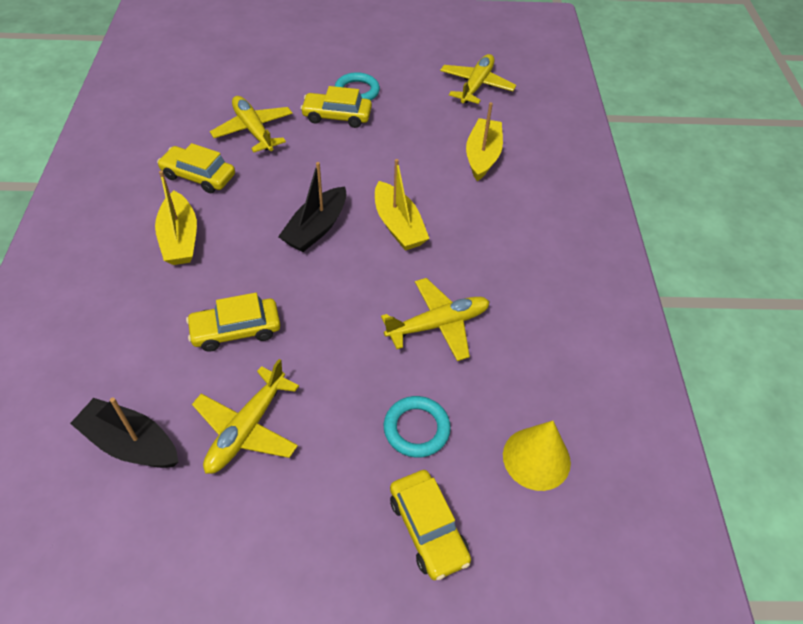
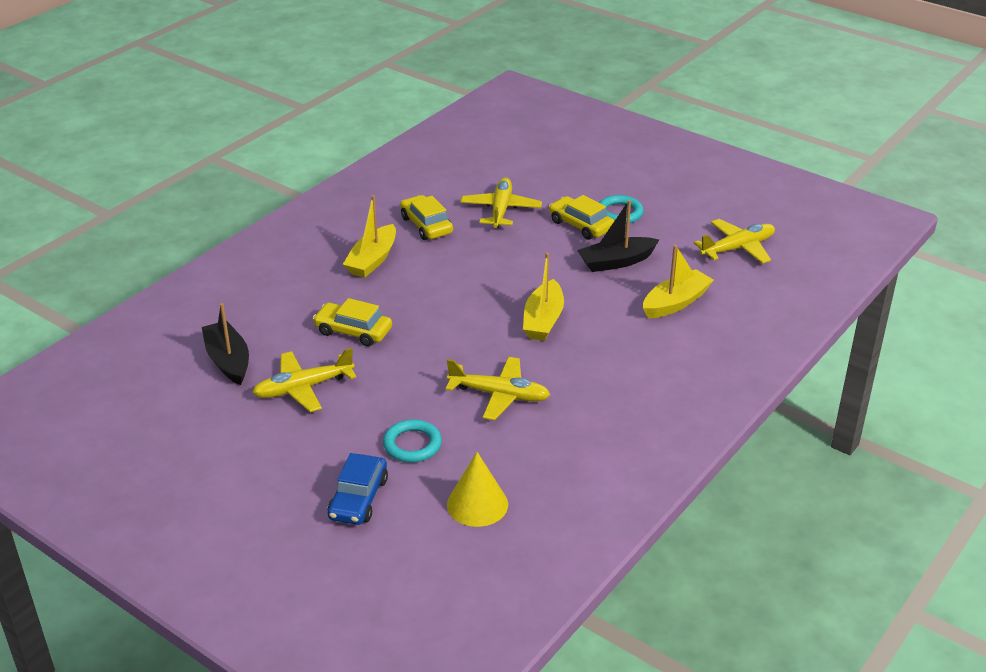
camera: 40 degrees right, 15 degrees down
(316, 228) = (477, 295): black boat -> black boat (616, 262)
(428, 529) = (358, 498): yellow car -> blue car

